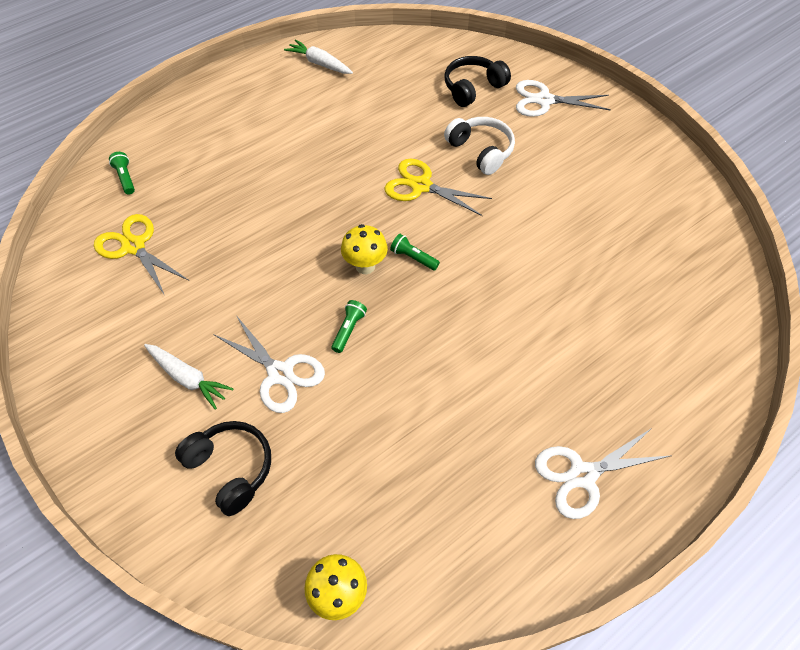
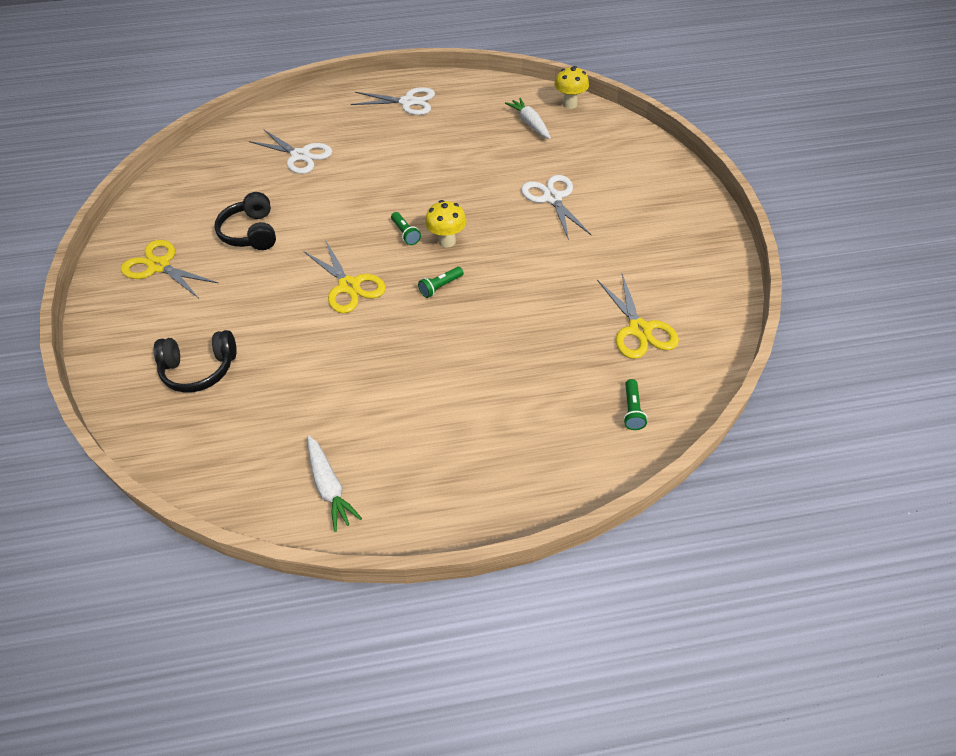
camera: 150 degrees left, 5 degrees down
(188, 378) = (620, 217): white carrot -> white carrot (530, 124)
(231, 469) = (607, 164): black headphones -> black headphones (251, 233)
(349, 330) = (489, 206): green flashlight -> green flashlight (440, 287)
(481, 151) = (267, 297): white headphones -> none
(544, 100) = (152, 324): white scissors -> white scissors (300, 156)
(599, 140) = (159, 266): none -> yellow scissors

